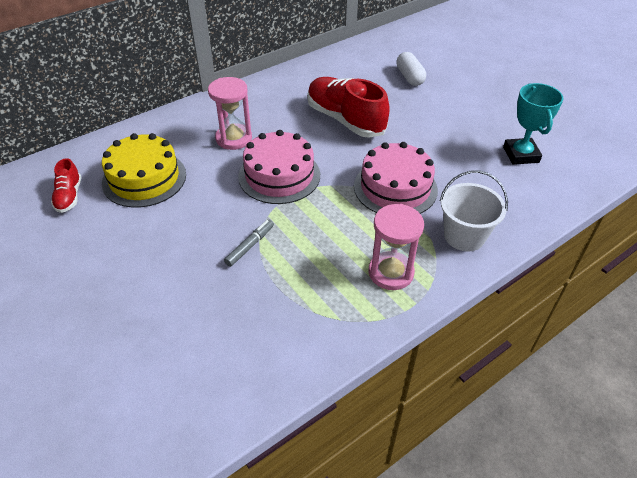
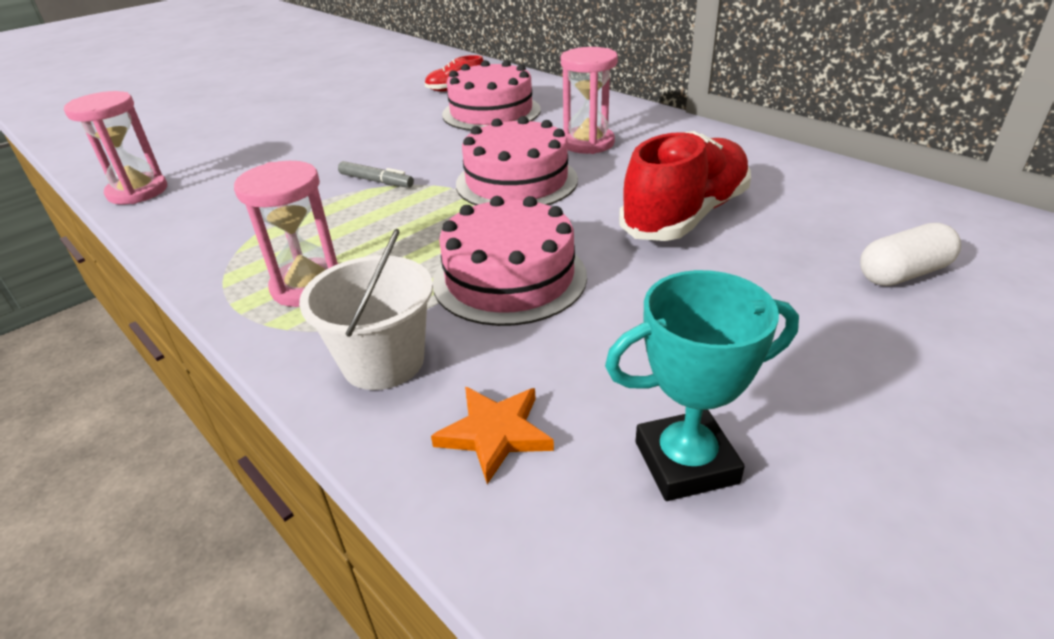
camera: 85 degrees right, 10 degrees down
(144, 178) = (491, 112): yellow cake -> pink cake
(201, 423) = (138, 192): none -> pink hourglass
(510, 200) = (495, 433): none -> orange star

